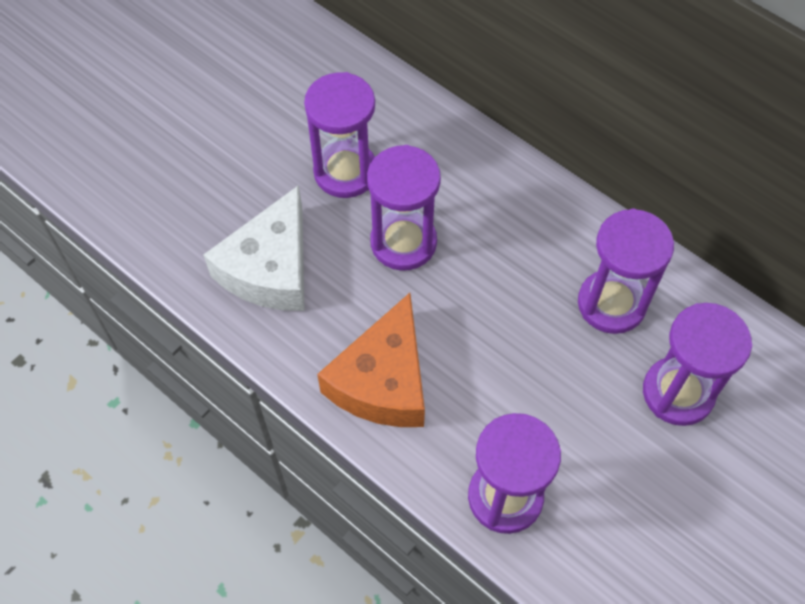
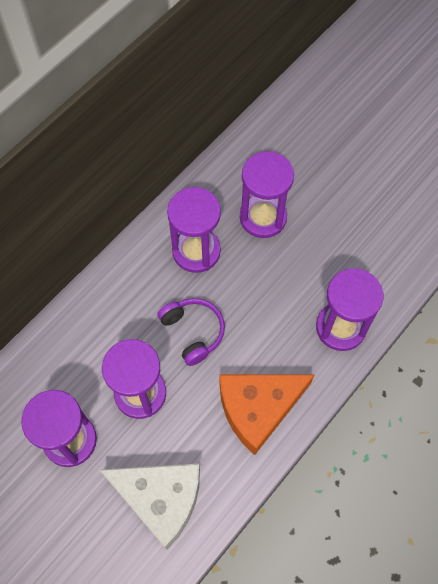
camera: 90 degrees left, 5 degrees up
(382, 380) = (258, 408): orange cheese -> orange cheese turned 135 degrees clockwise
(489, 301) = (193, 332): none -> purple headphones

